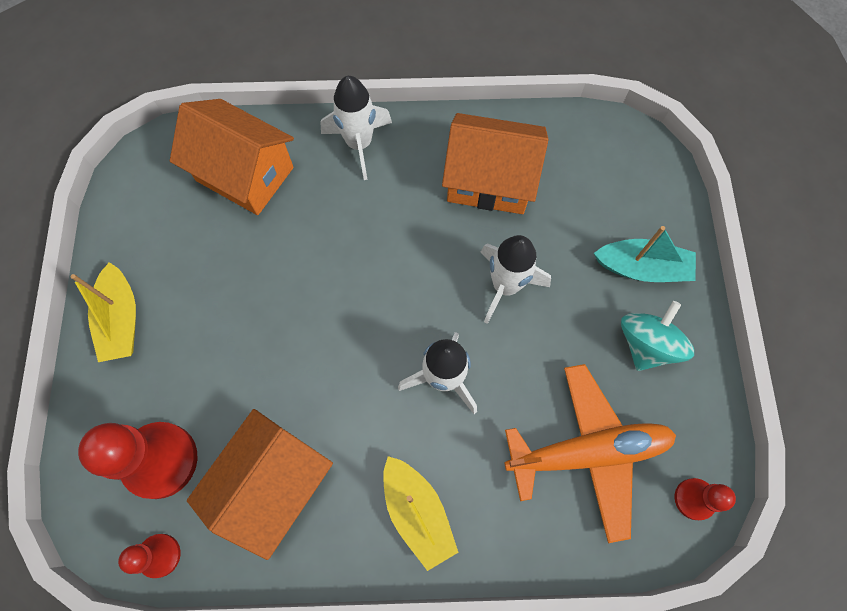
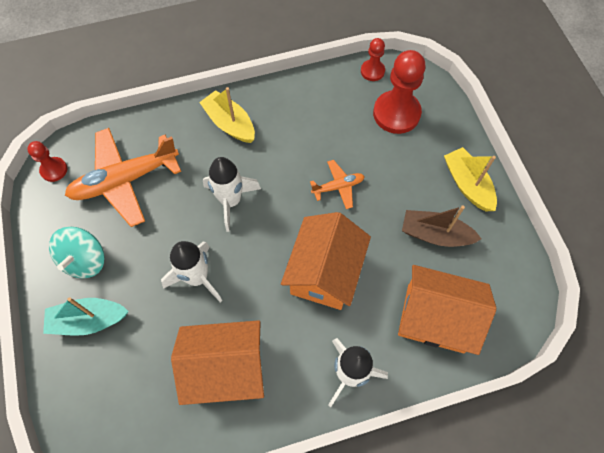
camera: 165 degrees right, 5 degrees down
(197, 265) = (435, 234): none -> brown boat
(273, 484) = (322, 117): orange house -> orange house (324, 272)
(292, 362) = (338, 187): none -> orange plane

